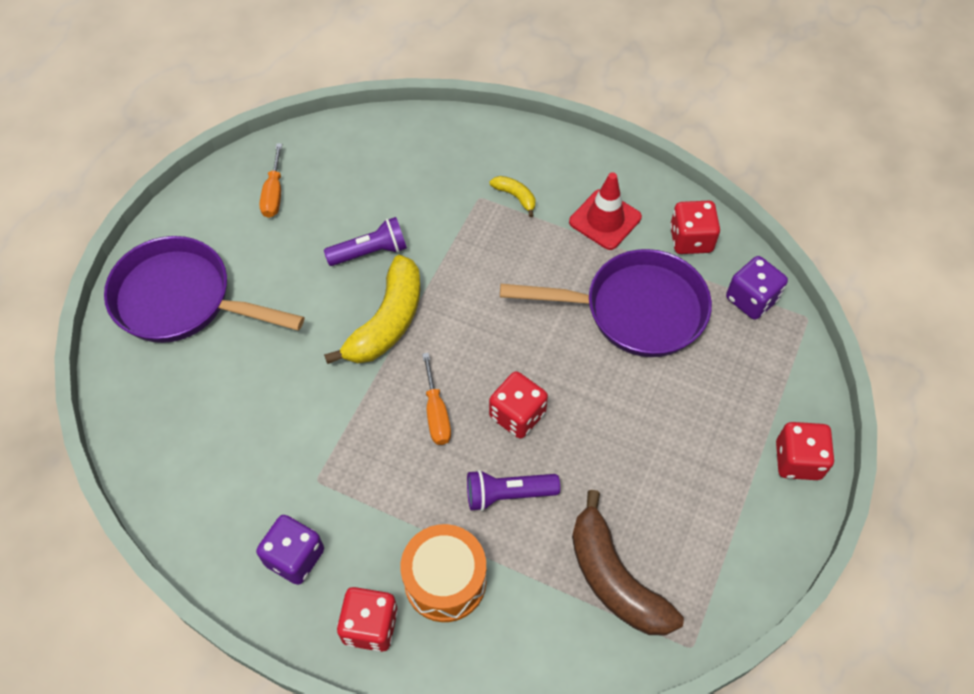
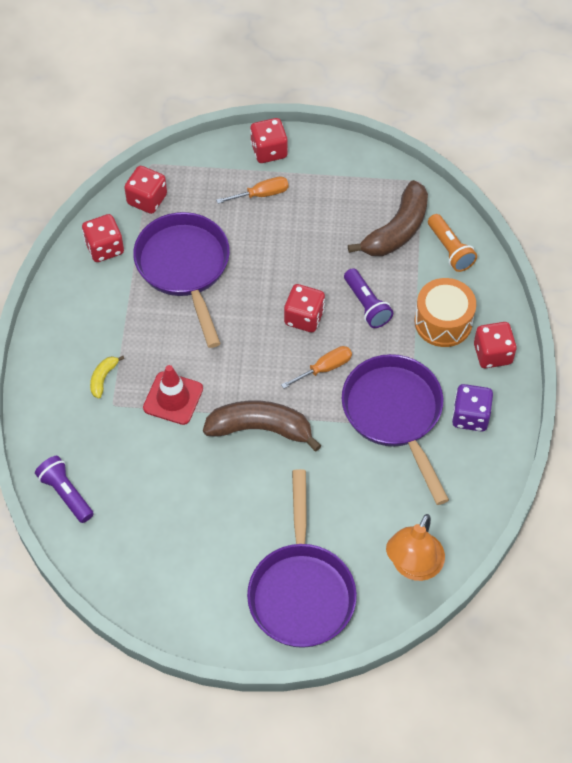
camera: 110 degrees left, 0 degrees up
(145, 415) = (413, 566): none -> orange lamp
(274, 194) = (165, 567): orange screwdriver -> orange screwdriver (261, 194)
(338, 468) = (395, 415): none -> purple pan
(370, 252) = (199, 466): purple flashlight -> purple flashlight (66, 493)
(387, 322) = (260, 428): yellow banana -> brown banana
(558, 639) = (450, 249): none -> orange flashlight
(605, 220) = (105, 309): red traffic cone -> red traffic cone (173, 398)
(751, 299) = (147, 199): purple dice -> red dice

